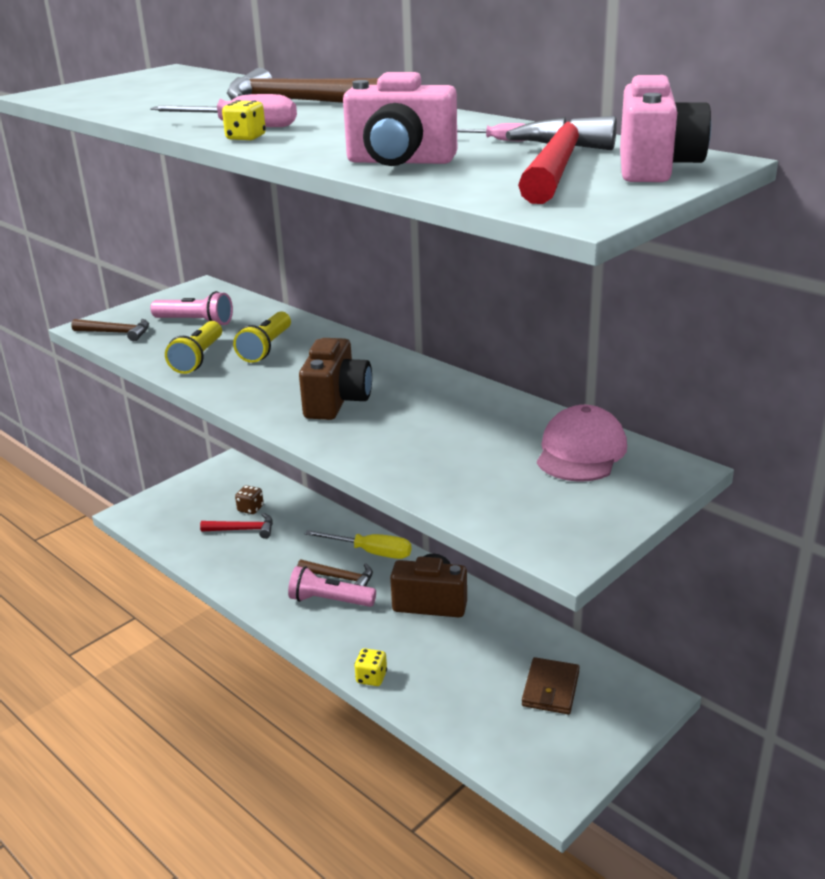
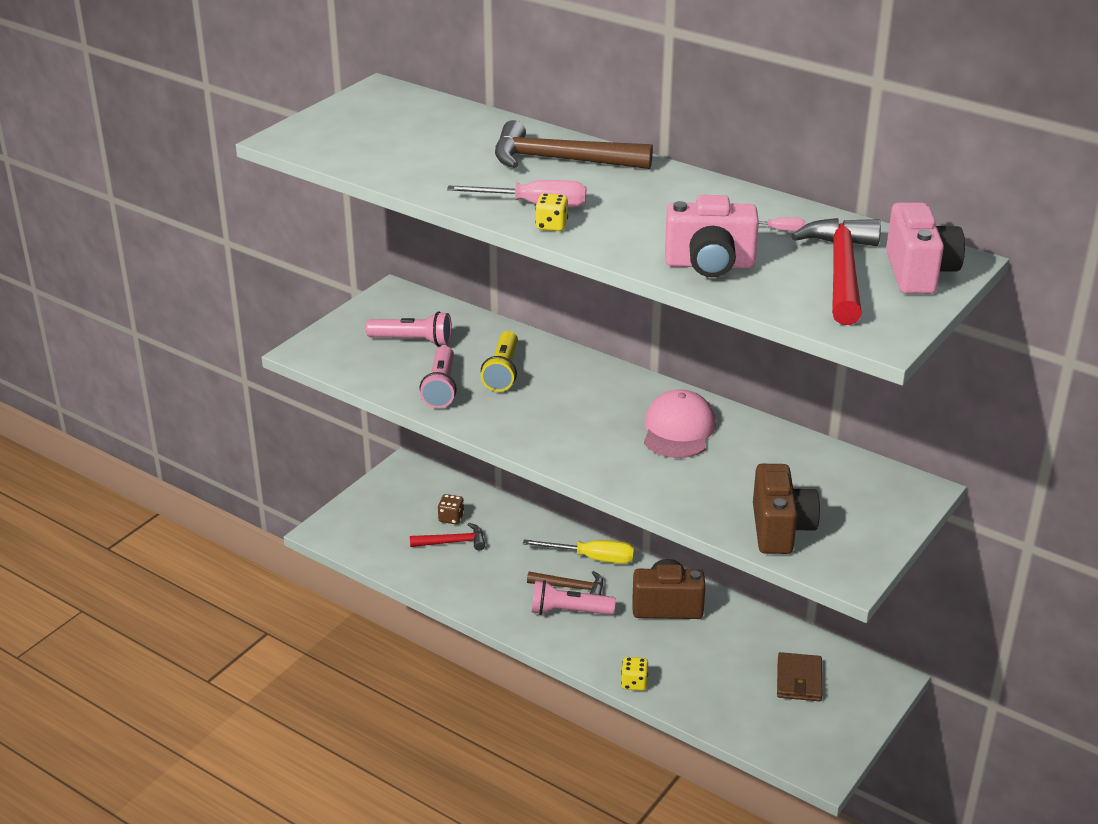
camera: 10 degrees left, 5 degrees up
(116, 333) = (338, 358): brown hammer -> none
(198, 358) = (441, 388): yellow flashlight -> pink flashlight
(337, 402) = (600, 434): brown camera -> brown camera (780, 529)
(581, 451) = (836, 476): pink cap -> pink cap (678, 430)

